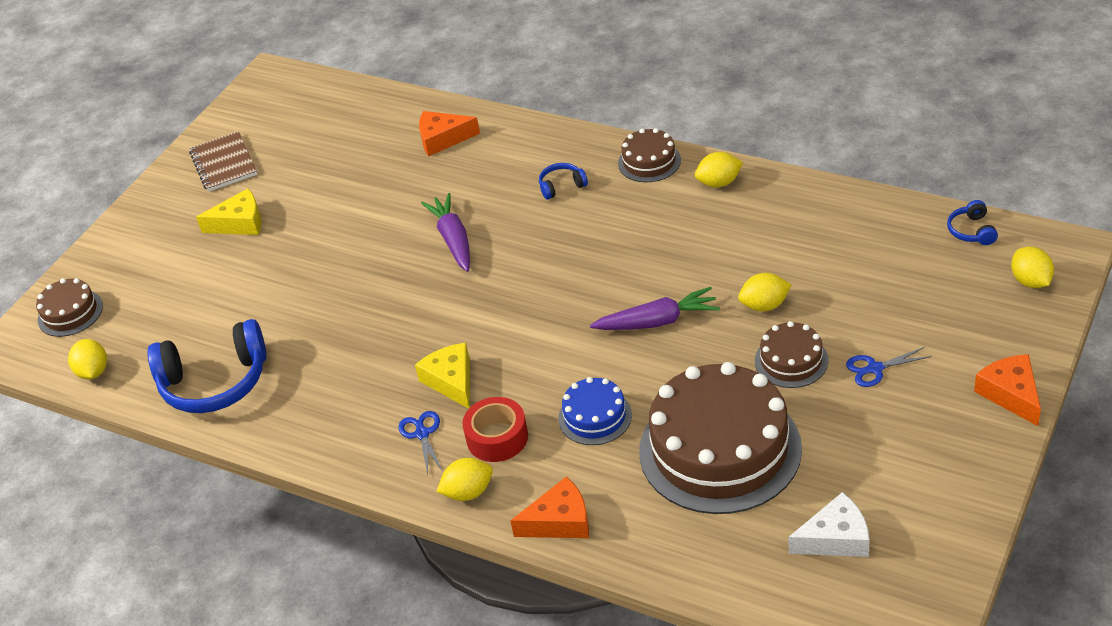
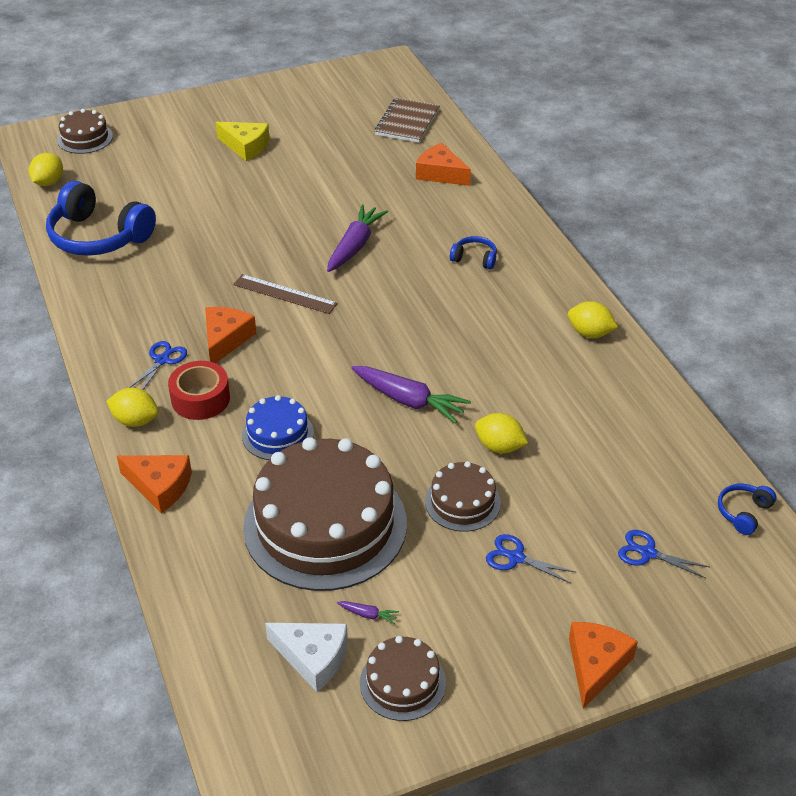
camera: 35 degrees right, 0 degrees up
(224, 163) = (288, 102): brown notebook -> brown notebook (407, 122)
(449, 314) = (285, 294): none -> brown ruler
(451, 381) = (226, 339): yellow cheese -> orange cheese
(649, 162) = (559, 283): brown cake -> brown cake (402, 682)
(832, 482) = (368, 615): none -> purple carrot
(950, 301) = (648, 553): none -> blue scissors
(1030, 281) = (738, 590): yellow lemon -> none

